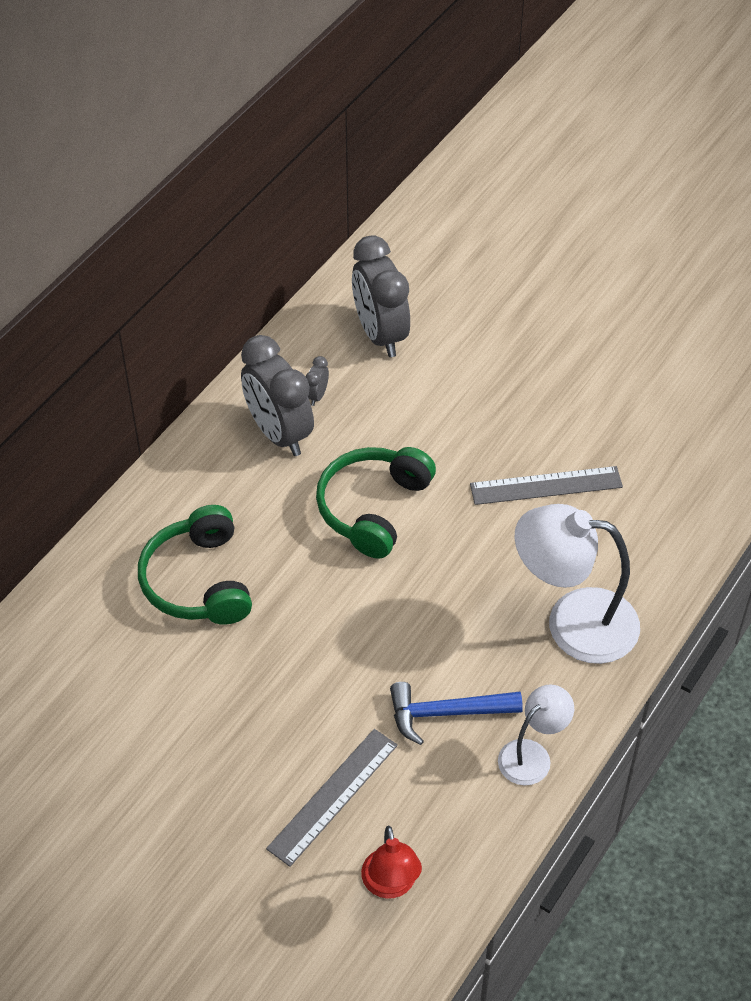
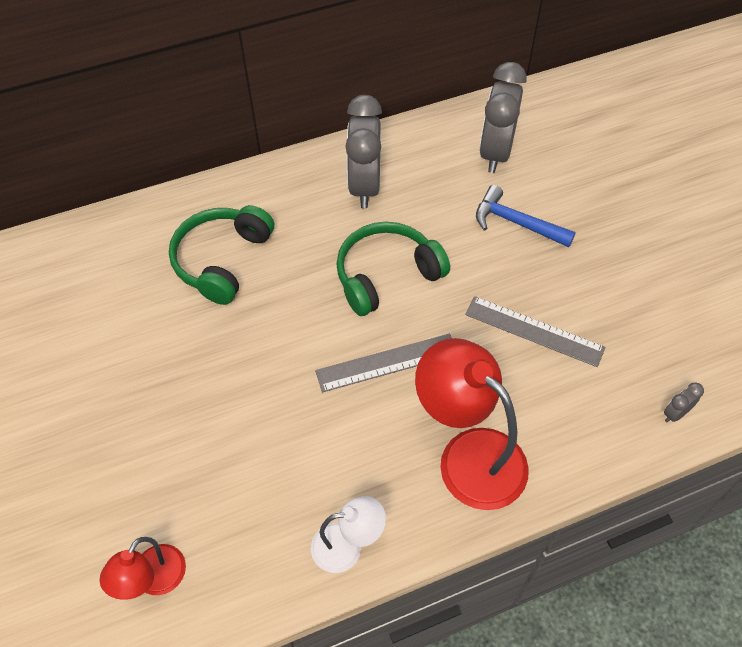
camera: 35 degrees right, 5 degrees up
(317, 396) = (413, 173): grey clock -> grey clock (675, 414)
(333, 796) = (174, 478): grey ruler -> grey ruler (387, 362)
(446, 713) = (310, 467): blue hammer -> blue hammer (516, 223)
(573, 622) = (469, 455): white lamp -> red lamp

